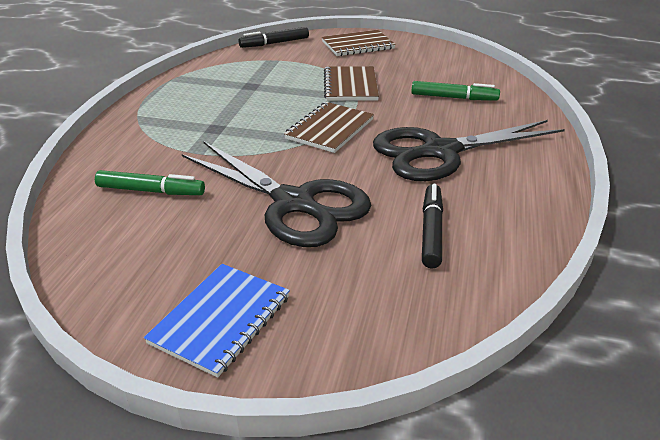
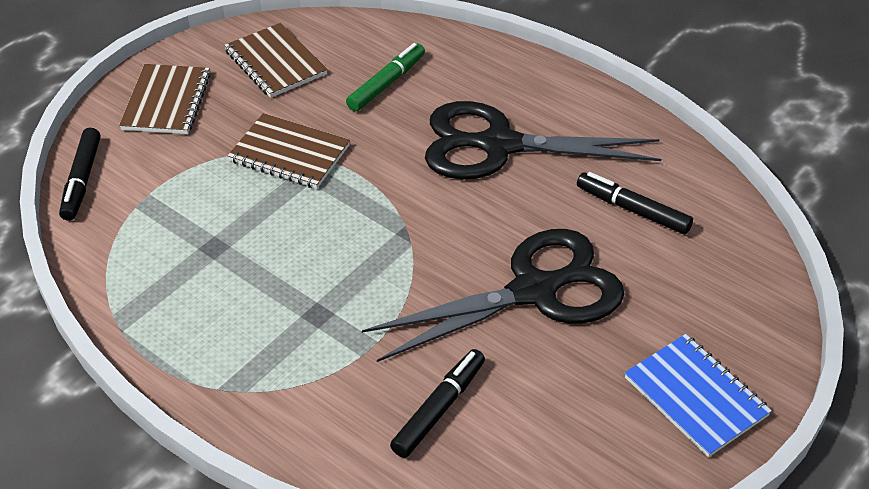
camera: 65 degrees left, 10 degrees up
(151, 191) = (439, 408): green marker -> black marker
(330, 129) = (391, 211): brown notebook -> brown notebook (275, 63)
(440, 152) = (498, 145): black scissors -> black scissors turned 90 degrees clockwise

